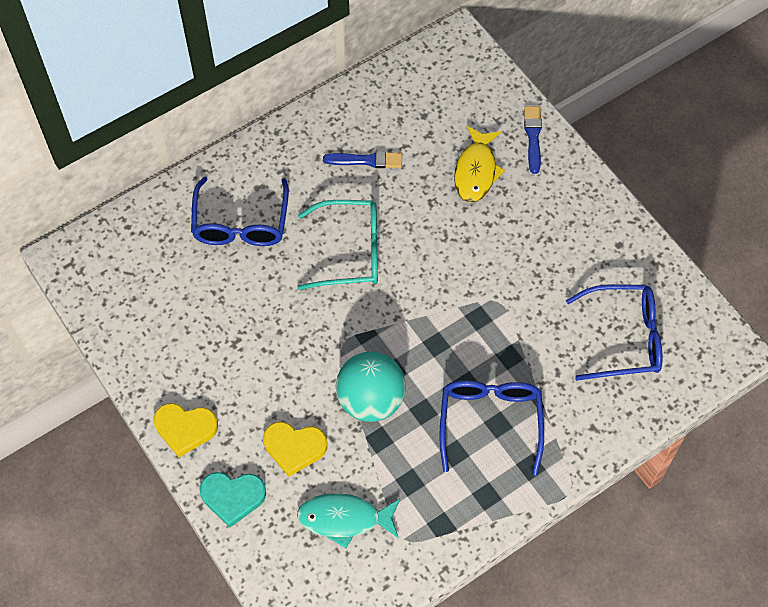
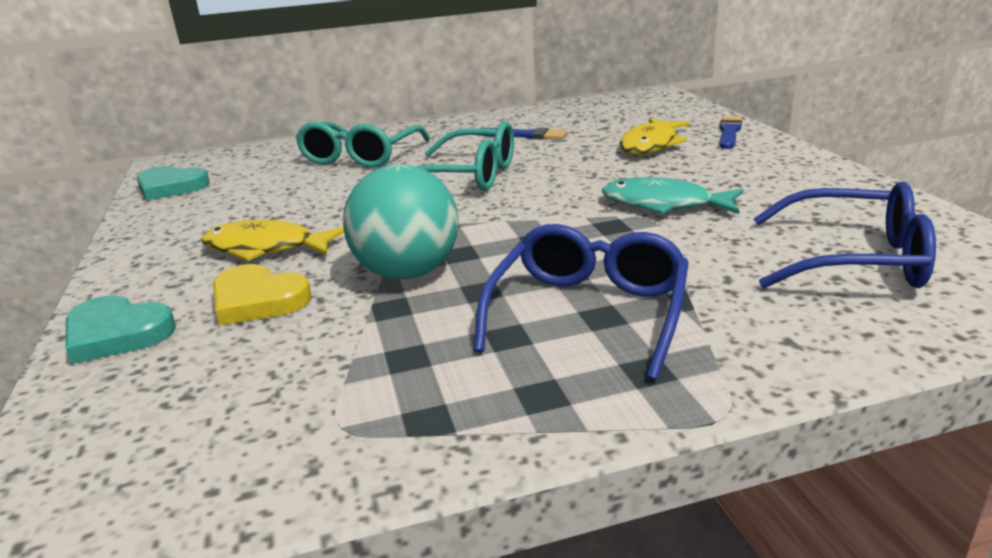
camera: 20 degrees right, 35 degrees down
(109, 305) = (171, 187): none -> turquoise heart
(185, 428) = (136, 268): yellow heart -> none
(241, 222) = (361, 156): blue glasses -> turquoise glasses
(258, 387) = (266, 248): none -> yellow fish
(344, 519) = (258, 383): turquoise fish -> turquoise fish (663, 204)

